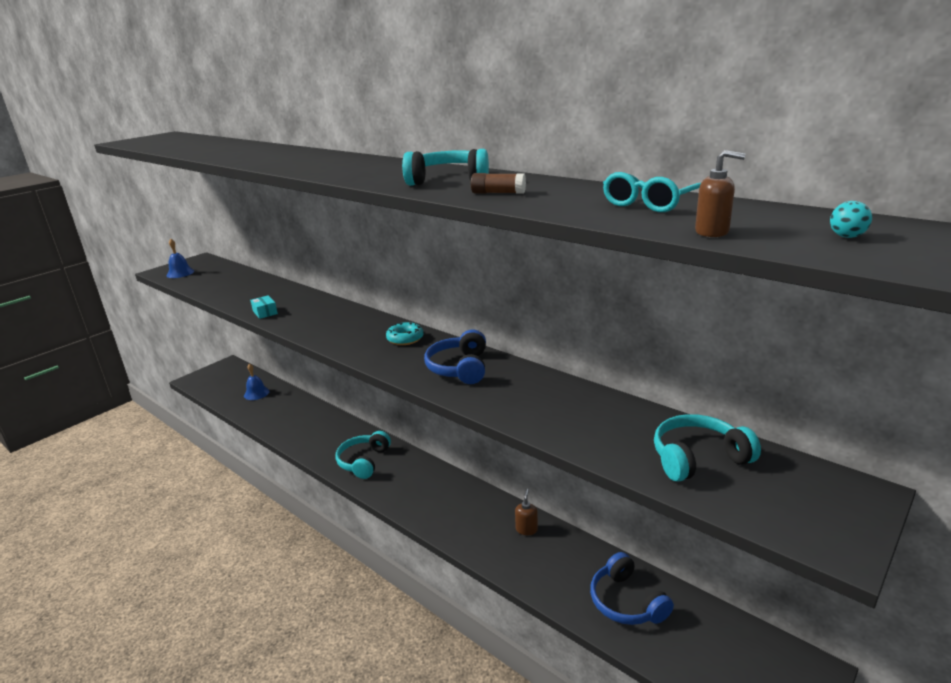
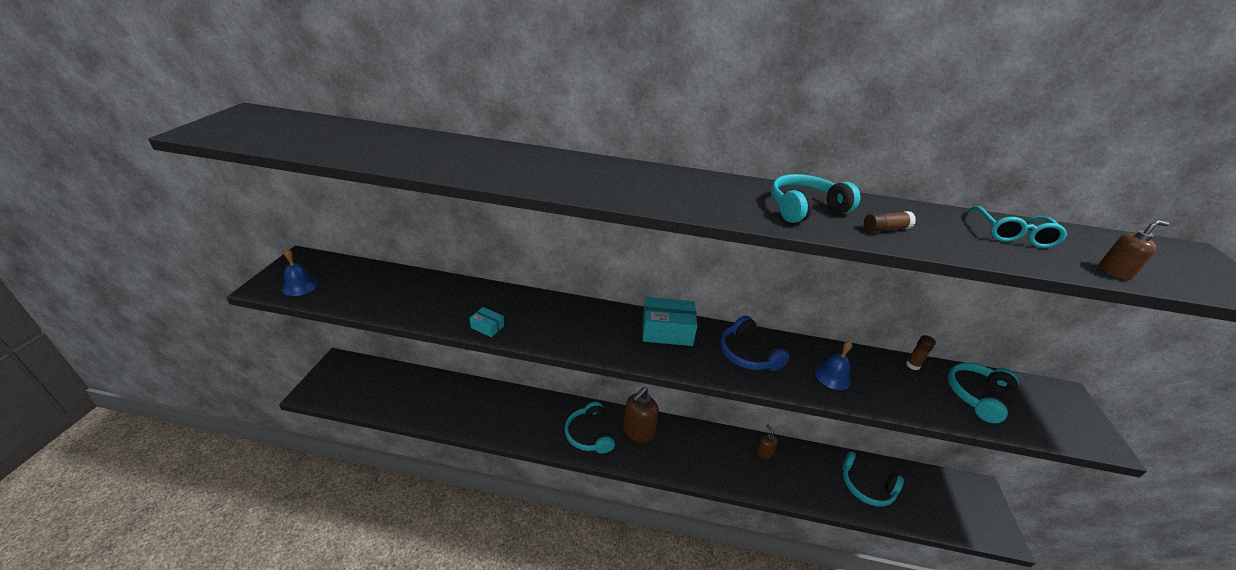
camera: 35 degrees left, 10 degrees up
(256, 393) = (409, 390): blue bell -> blue bell (833, 376)
(405, 339) = (667, 331): turquoise donut -> turquoise box
(410, 472) = (638, 431): none -> brown soap dispenser
(626, 602) = (866, 486): blue headphones -> turquoise headphones
(647, 414) = (912, 365): none -> brown glue stick
(847, 236) = (1178, 266): turquoise ball -> none

